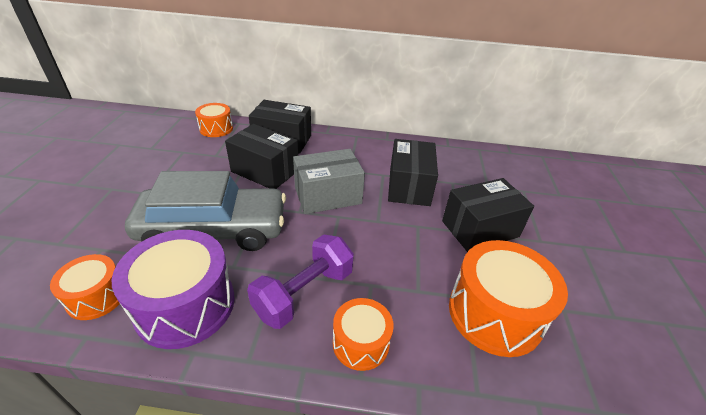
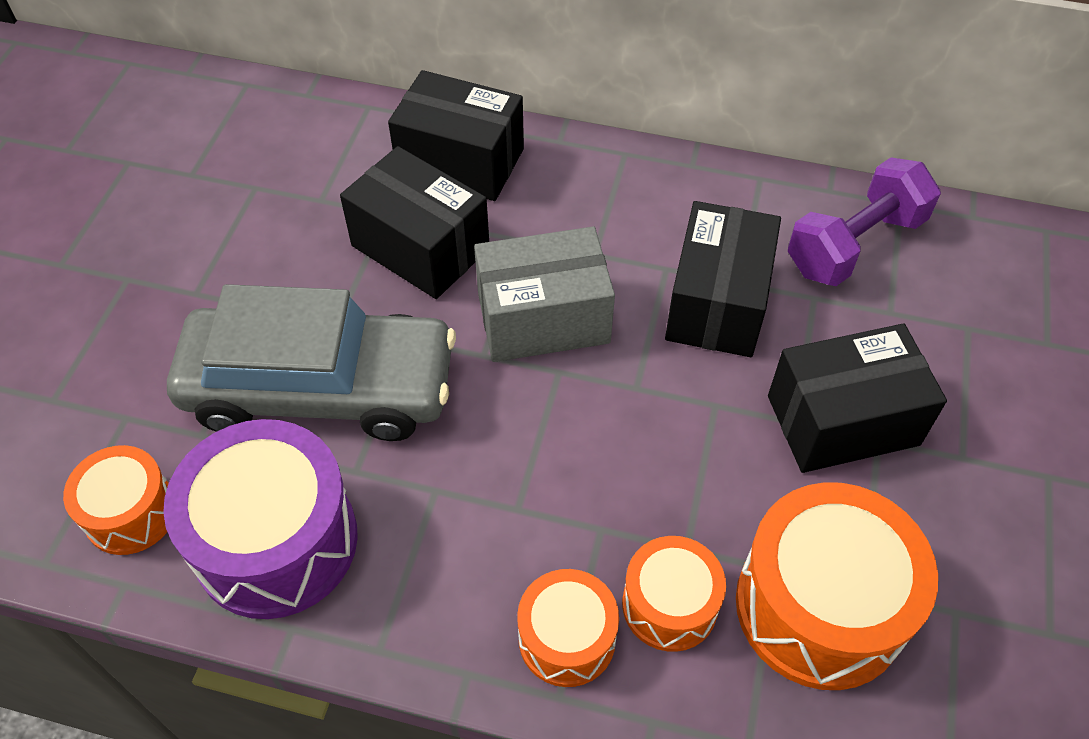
camera: 10 degrees right, 15 degrees up
(216, 128) = (321, 122): orange drum -> orange drum (669, 605)
(304, 293) = (478, 536): purple dumbbell -> purple dumbbell (854, 244)

